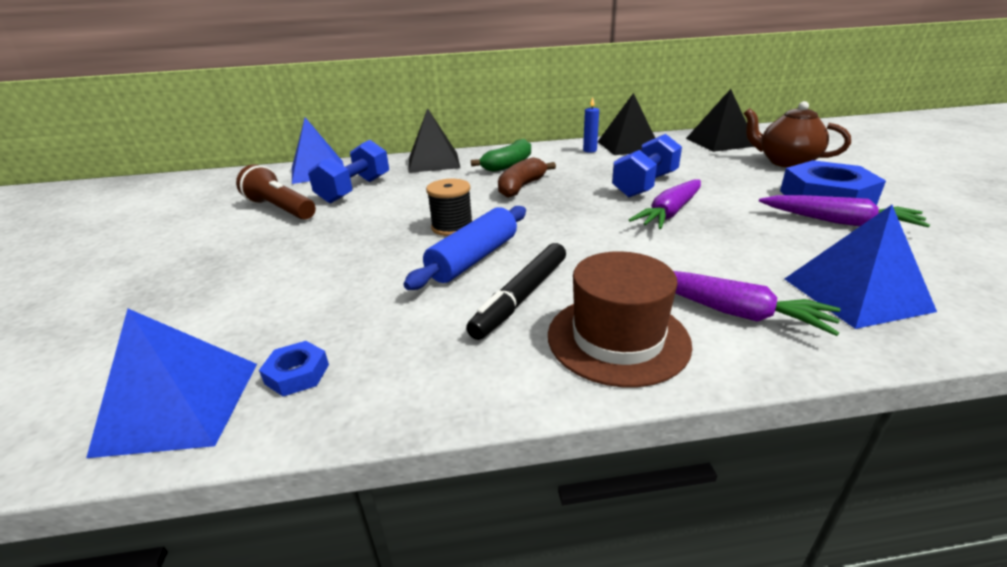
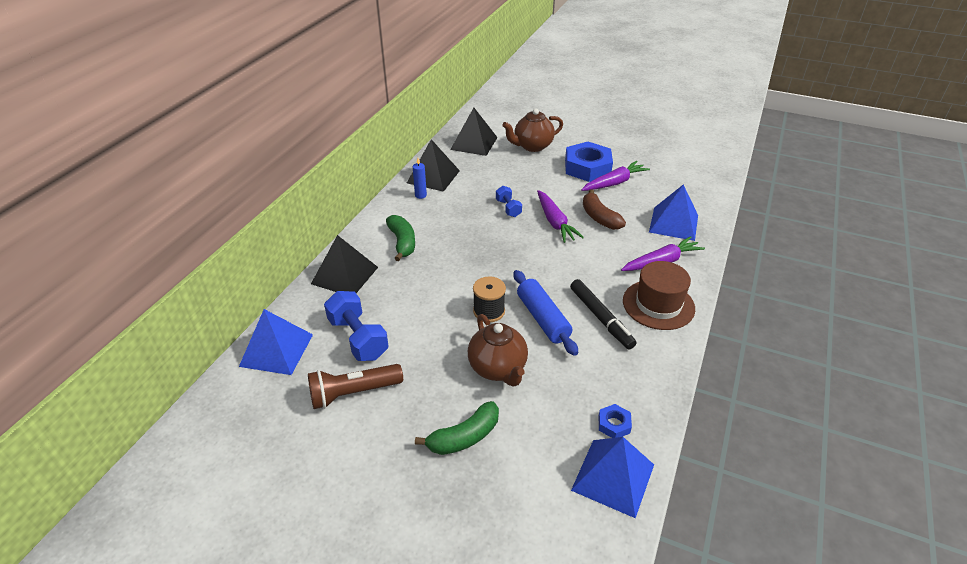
camera: 60 degrees left, 10 degrees up
(236, 274) = (464, 437): none -> green banana
(359, 259) = (498, 368): none -> brown teapot
(521, 187) = (454, 255): brown banana -> brown banana (599, 217)
(645, 185) = (508, 208): blue dumbbell -> blue dumbbell, size x0.57

